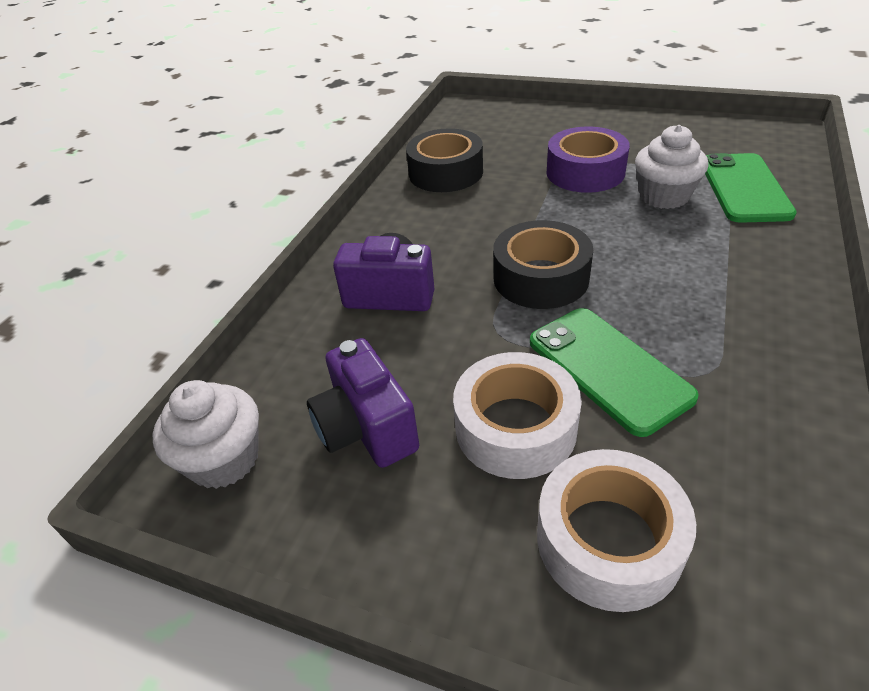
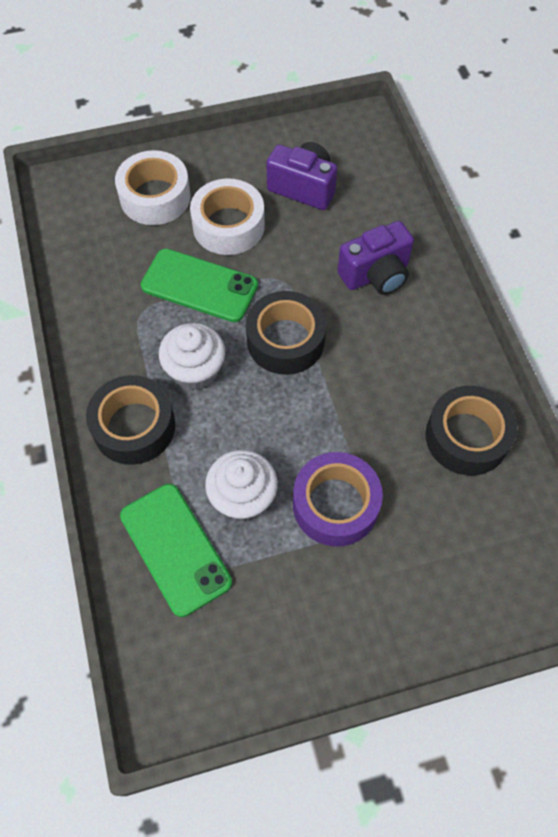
camera: 140 degrees right, 20 degrees up
(224, 459) = (357, 141): white cupcake -> white cupcake (195, 370)
(759, 270) = (134, 426): none -> black tape

